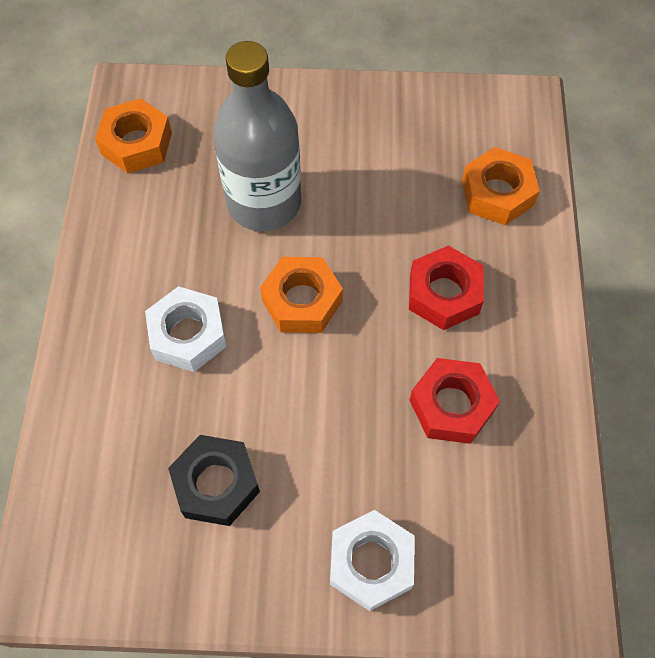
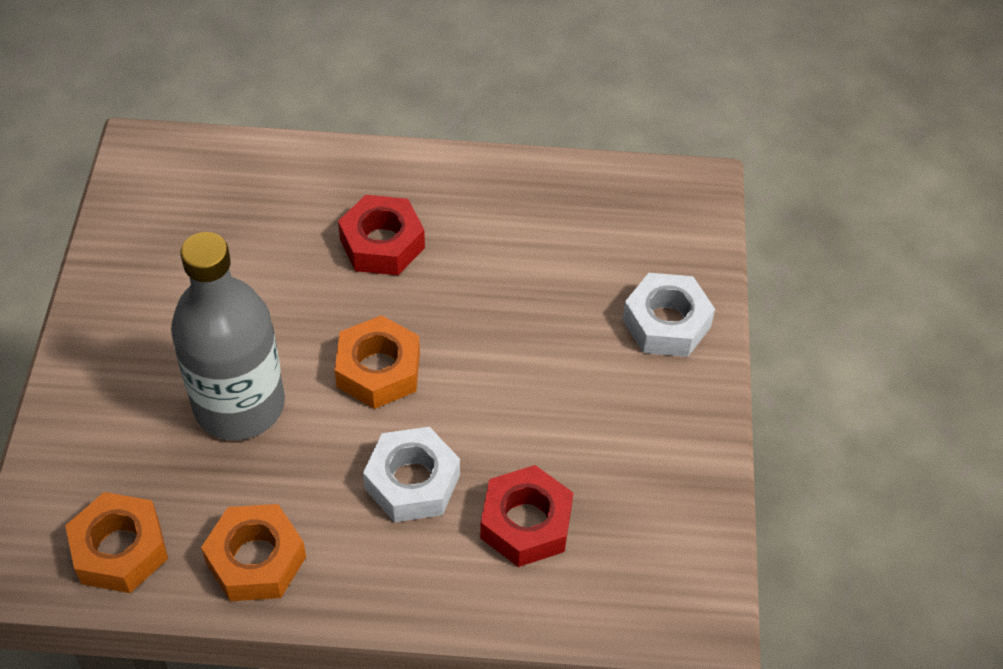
camera: 90 degrees left, 10 degrees down
(216, 484) = (590, 452): black nut -> none
(451, 405) = (509, 248): red nut -> red nut (526, 523)
(497, 193) = (262, 187): orange nut -> orange nut (256, 560)

